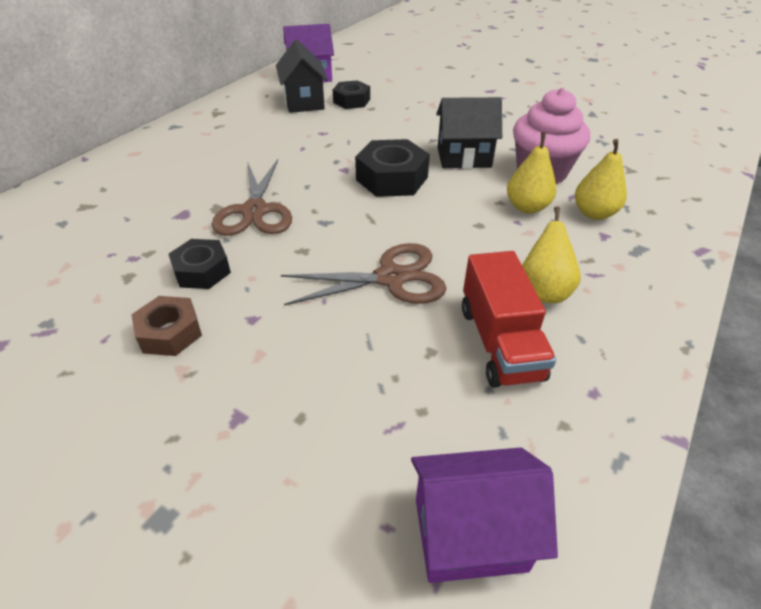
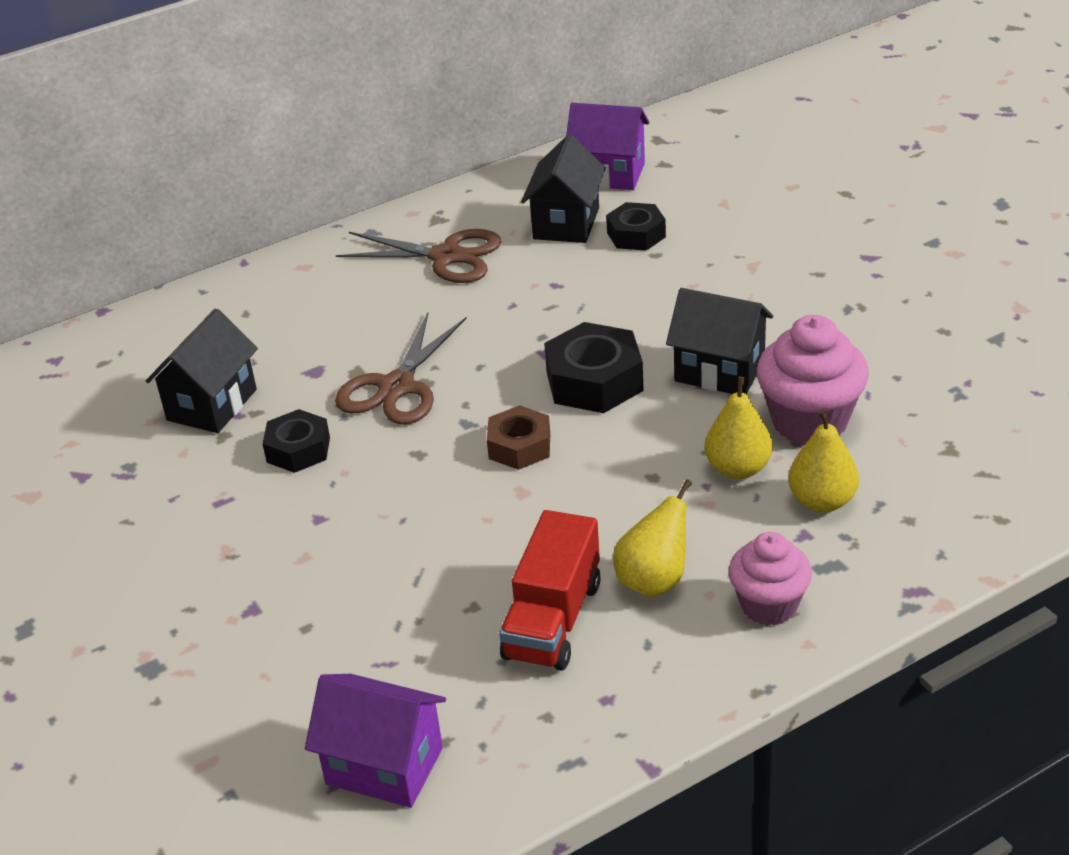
camera: 30 degrees right, 5 degrees down
(105, 256) = (212, 405): none -> black house
(170, 333) = (234, 510): brown nut -> brown nut (519, 446)
(391, 278) = (492, 515): brown scissors -> brown scissors (446, 257)
(630, 285) = (769, 605): none -> pink cupcake

